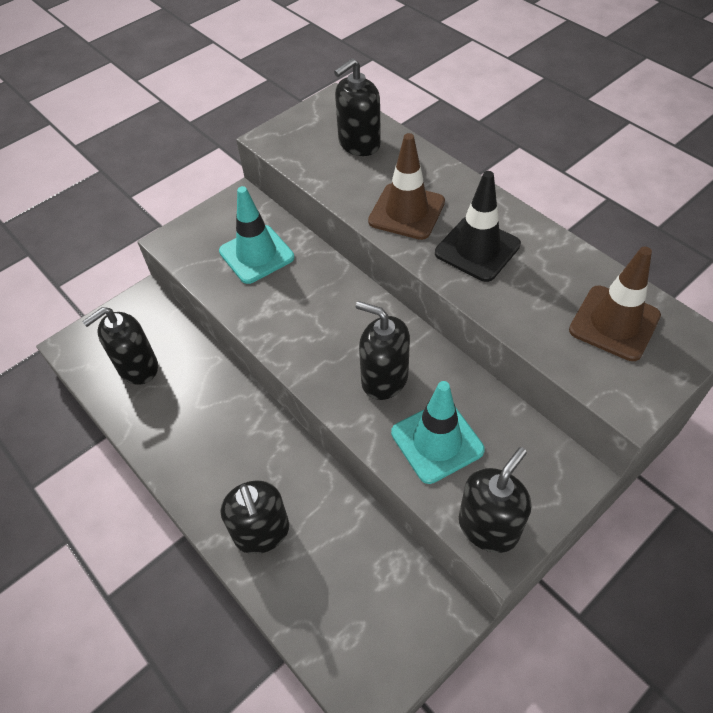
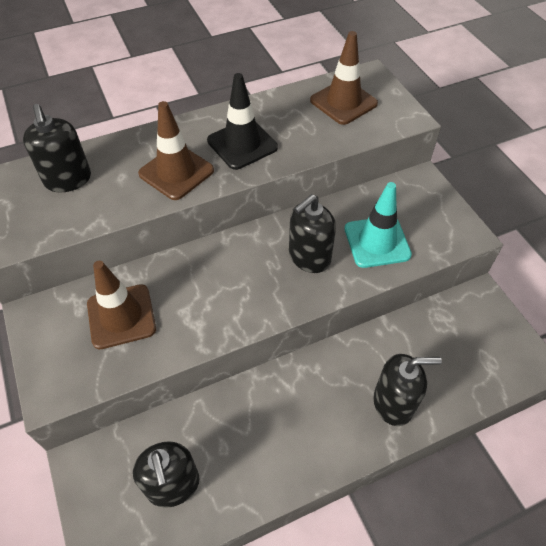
camera: 75 degrees left, 0 degrees up
(256, 254) = (121, 316): turquoise traffic cone -> brown traffic cone
(488, 526) = (451, 235): black soap dispenser -> none

